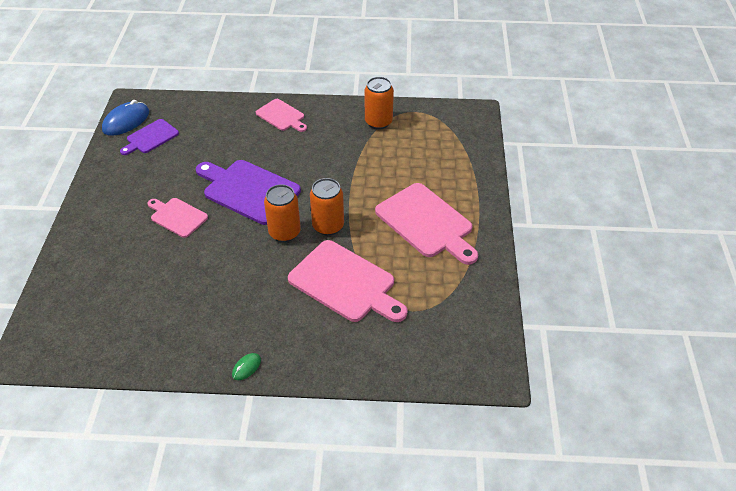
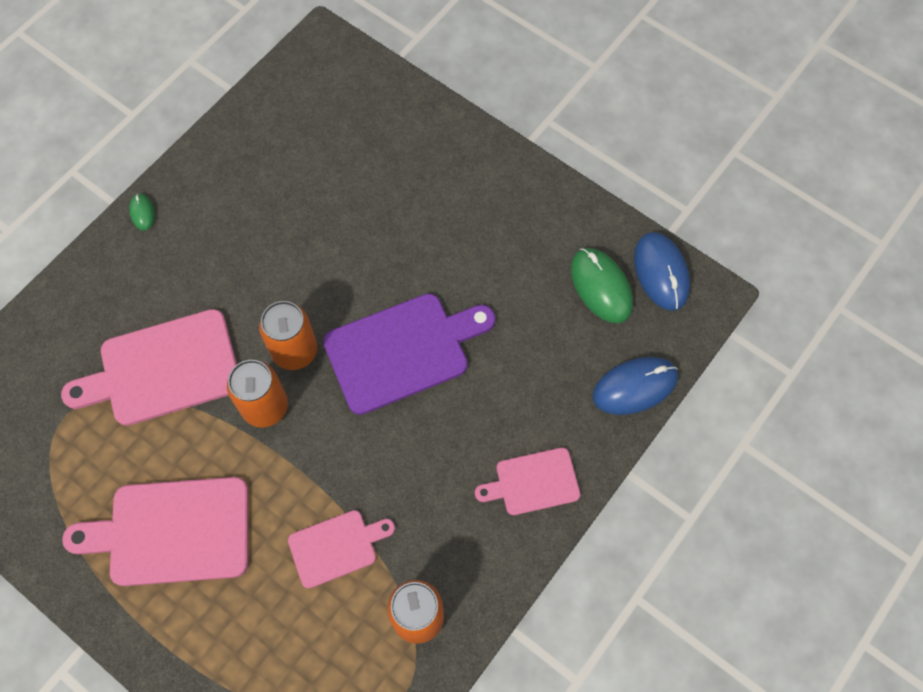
camera: 125 degrees right, 20 degrees up
(150, 137) = (601, 287): purple cutting board -> green mouse
(177, 216) = (416, 249): pink cutting board -> pink cutting board (336, 547)
(203, 105) = (634, 387): none -> blue mouse

